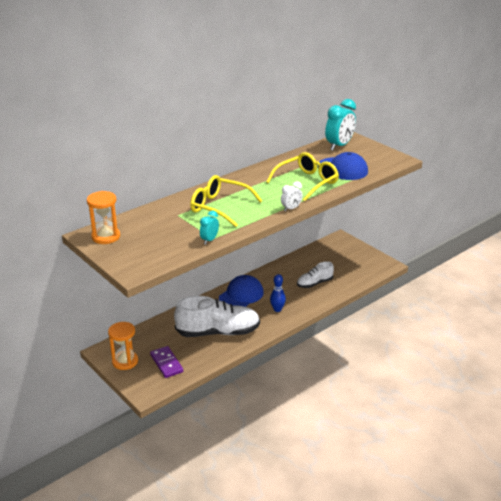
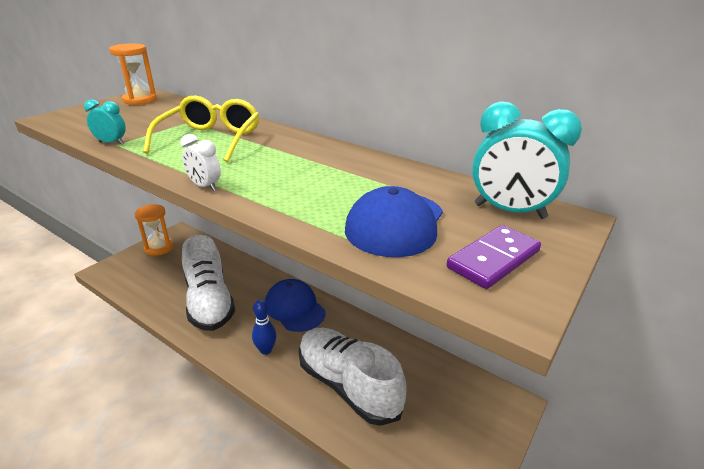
camera: 75 degrees right, 0 degrees up
(166, 363) = (151, 274): purple domino -> purple domino (493, 259)
(241, 295) = (294, 308): blue cap -> blue cap turned 150 degrees counterclockwise
(307, 182) = (314, 192): yellow glasses -> none
(314, 283) = (348, 385): white shoe -> white shoe, size x1.85

